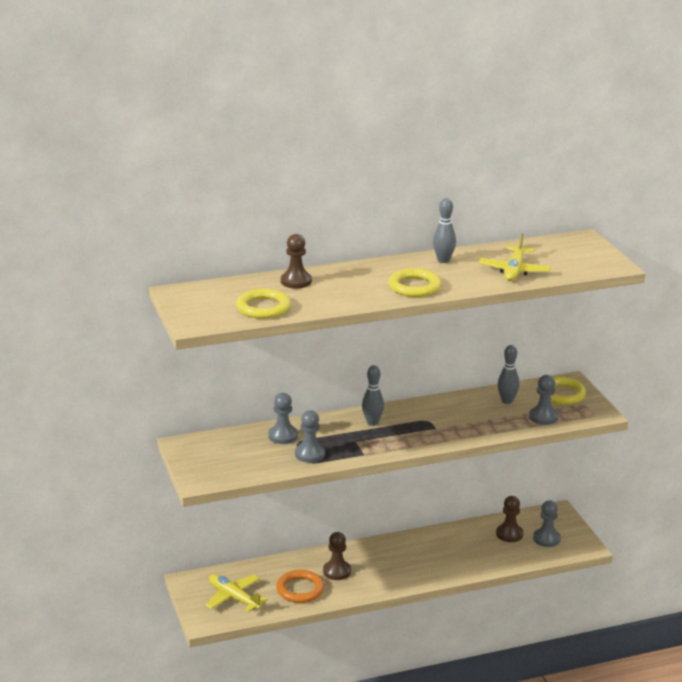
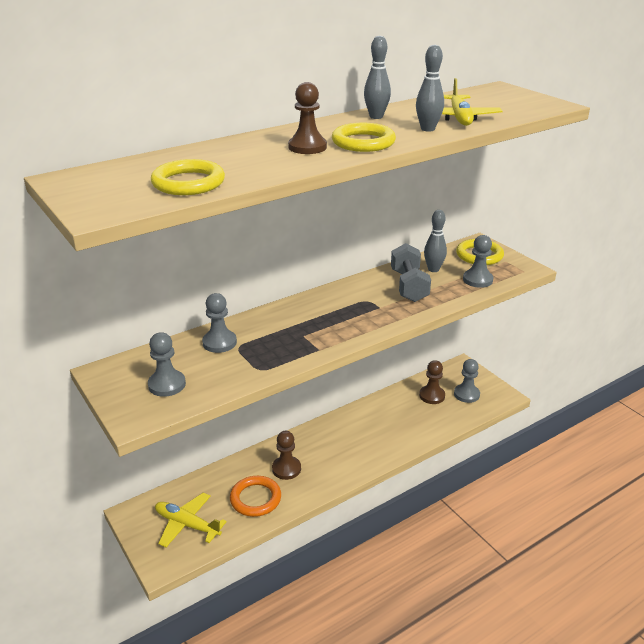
camera: 15 degrees left, 5 degrees up
(296, 281) = (218, 152): brown pawn -> brown pawn (307, 147)
(310, 454) = (258, 359): grey pawn -> grey pawn (167, 384)
(372, 422) = (311, 312): grey bowling pin -> grey bowling pin (427, 129)
(474, 413) = (409, 286): none -> grey dumbbell

